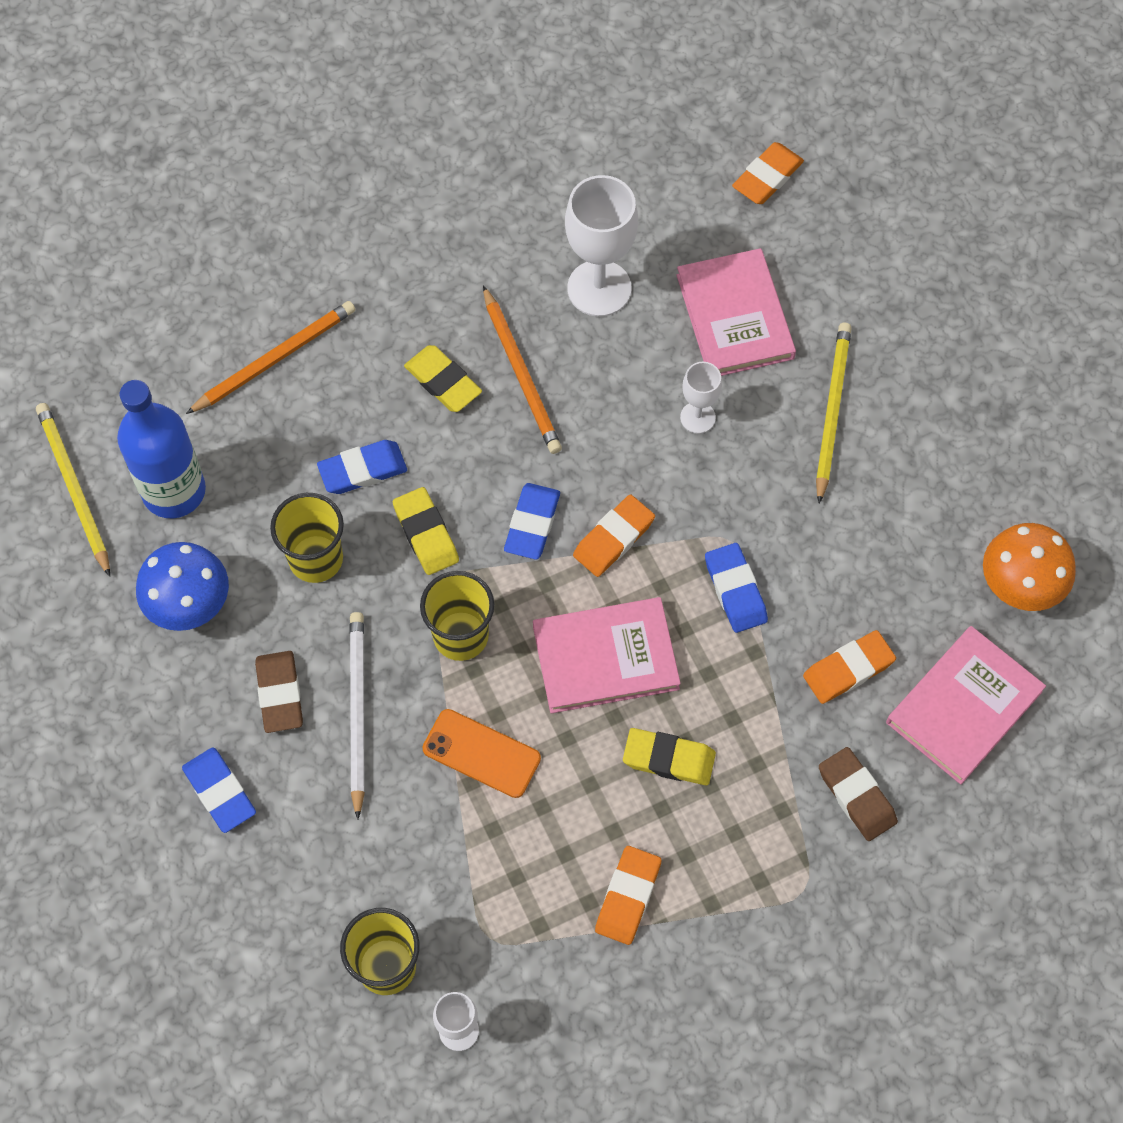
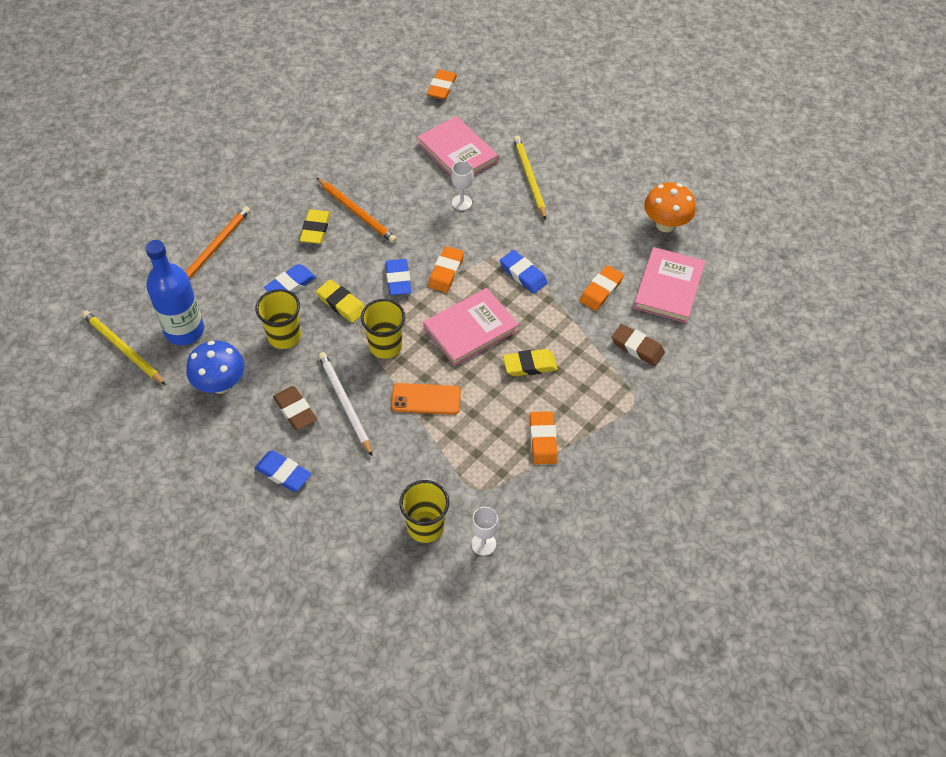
camera: 25 degrees left, 10 degrees down
(443, 382) = (315, 229): yellow eraser -> yellow eraser turned 75 degrees clockwise
(599, 288) = (379, 161): white goblet -> none

